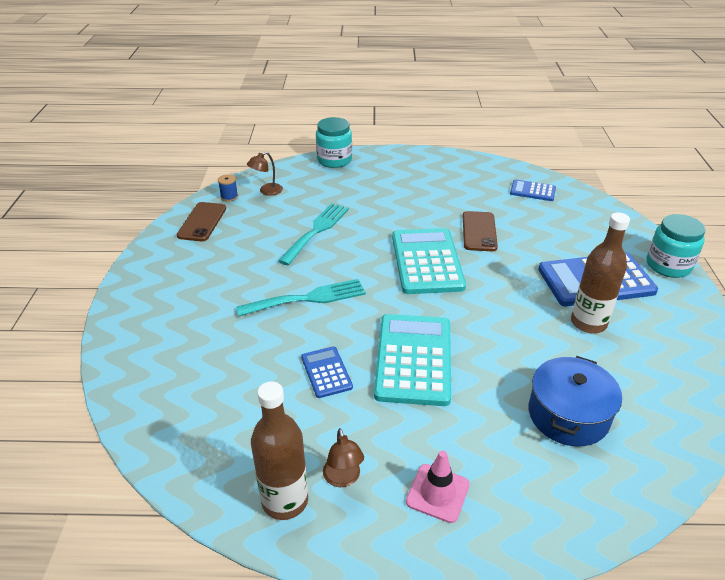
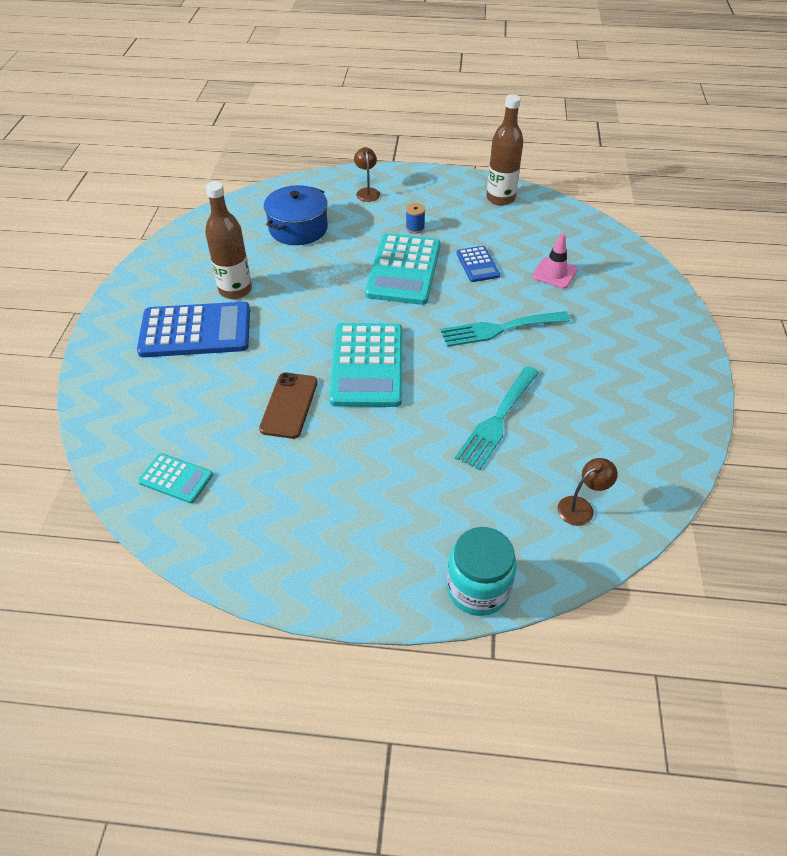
camera: 175 degrees left, 10 degrees up
(202, 222) = (655, 446): brown phone -> none
(229, 197) = (636, 498): blue spool -> blue spool (415, 228)
(343, 478) = (464, 206): brown lamp -> brown lamp (367, 192)
(437, 493) = (405, 197): pink traffic cone -> pink traffic cone (554, 273)
(532, 191) = (176, 478): blue calculator -> turquoise calculator
(668, 265) = (103, 343): turquoise jar -> none

